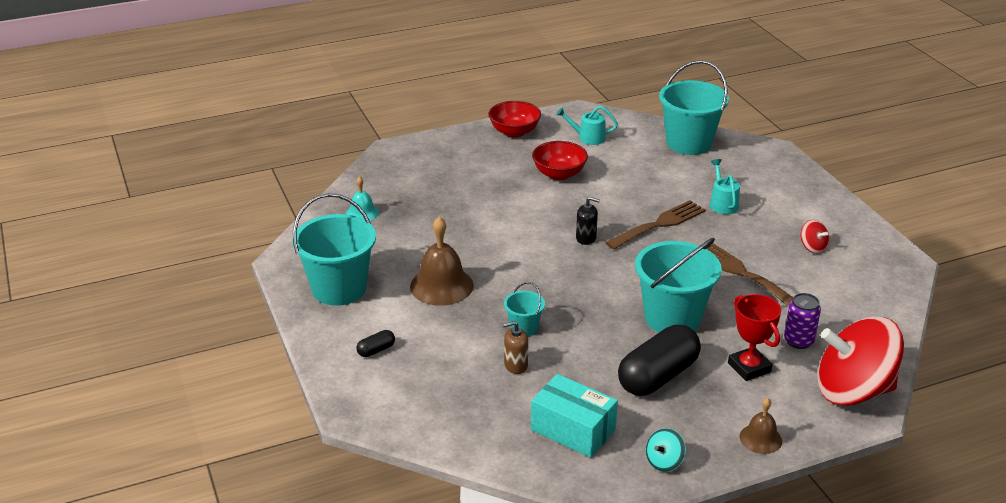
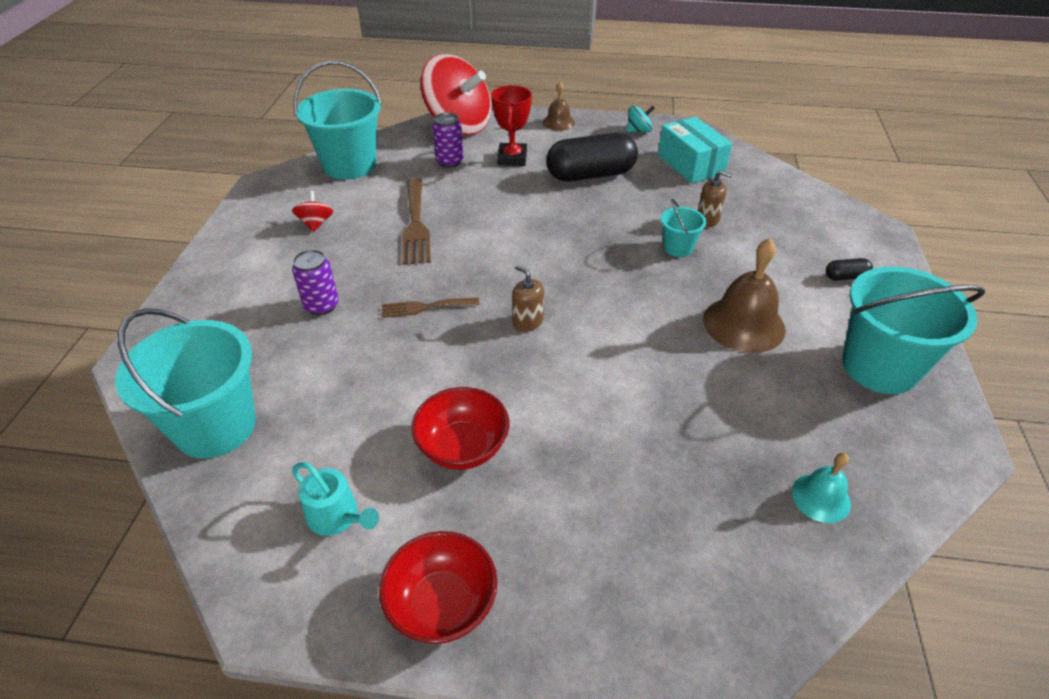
camera: 150 degrees left, 10 degrees up
(586, 238) = (527, 322): black soap dispenser -> brown soap dispenser
(659, 224) = (425, 307): brown fork -> brown fork, size x0.61
(672, 318) = (529, 210): turquoise bucket -> turquoise bucket (349, 165)
(722, 203) = (321, 306): turquoise watering can -> purple can

